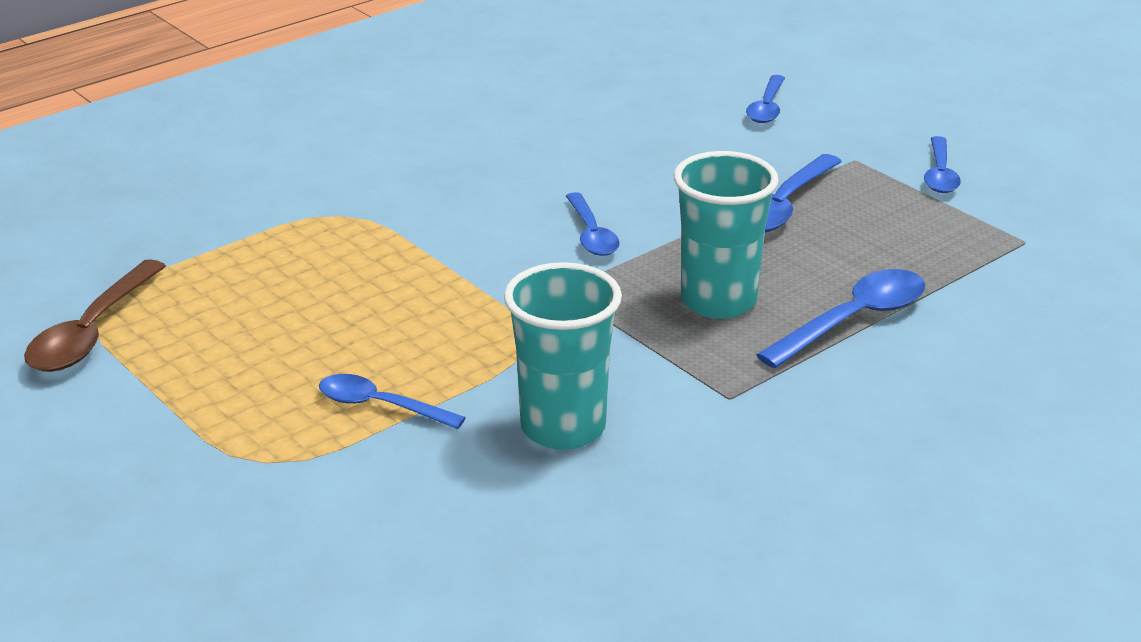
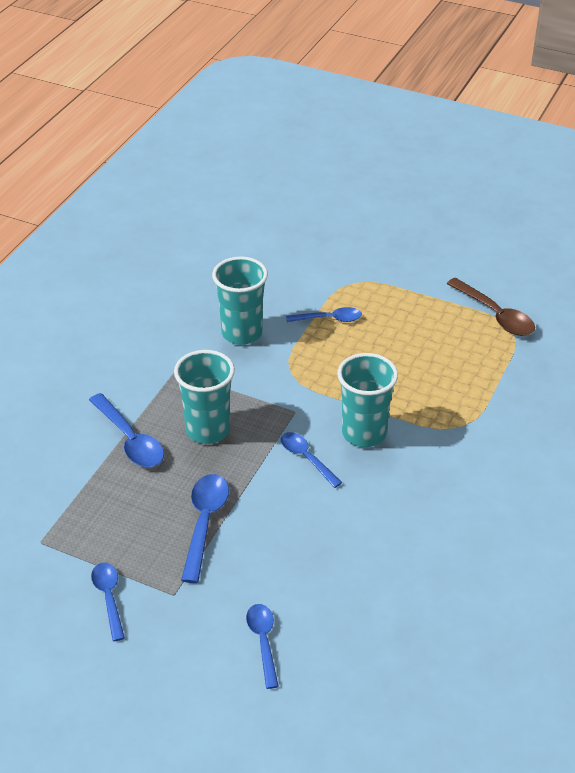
camera: 155 degrees right, 10 degrees up
(92, 331) = (495, 315): brown spoon -> brown spoon turned 150 degrees clockwise
(483, 239) = (364, 433): none -> turquoise cup
(853, 321) = (130, 439): blue spoon -> blue spoon turned 60 degrees counterclockwise

